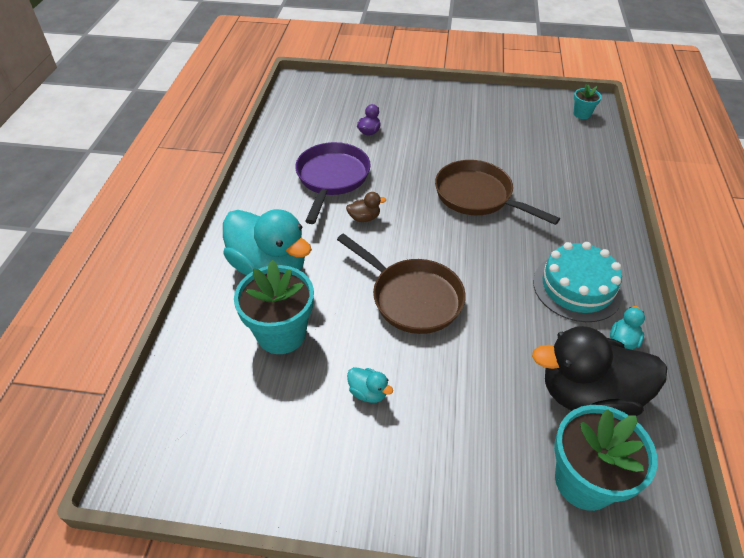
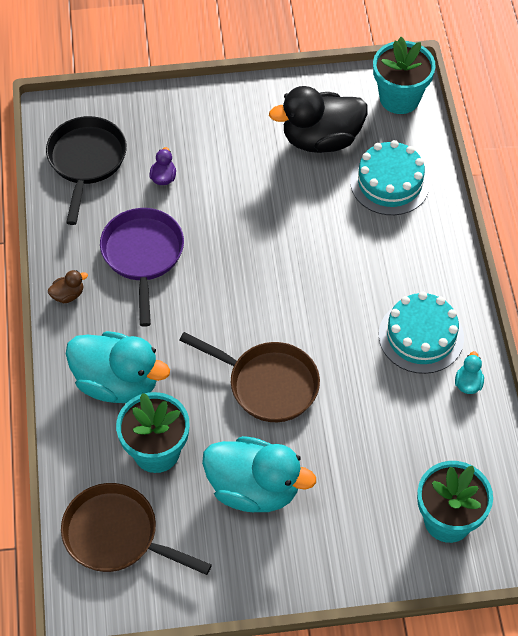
camera: 15 degrees left, 10 degrees up
(312, 112) = (86, 161): none -> black pan
(364, 218) = (194, 300): brown duck -> brown duck (68, 295)
(368, 392) = (254, 488): turquoise duck -> turquoise duck, size x2.48
(477, 196) = (305, 245): brown pan -> brown pan (117, 535)
(564, 166) = (390, 182): none -> turquoise cake
(582, 114) = (399, 98): turquoise flower pot -> turquoise flower pot, size x2.01
(588, 396) = (443, 445): black duck -> black duck (321, 139)

